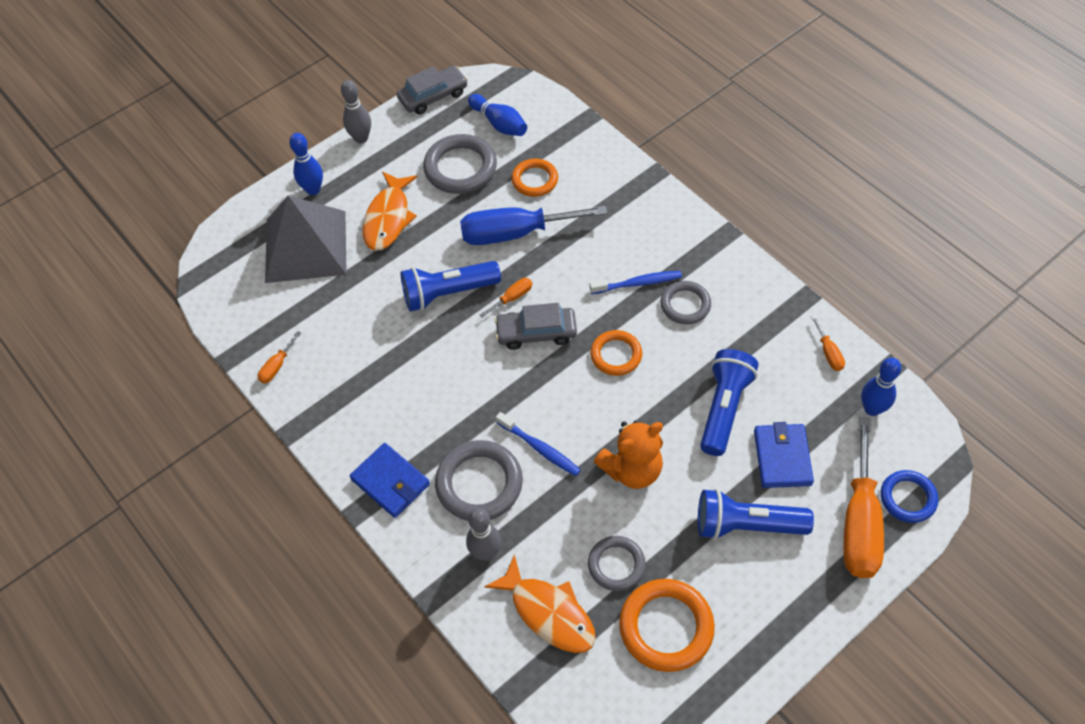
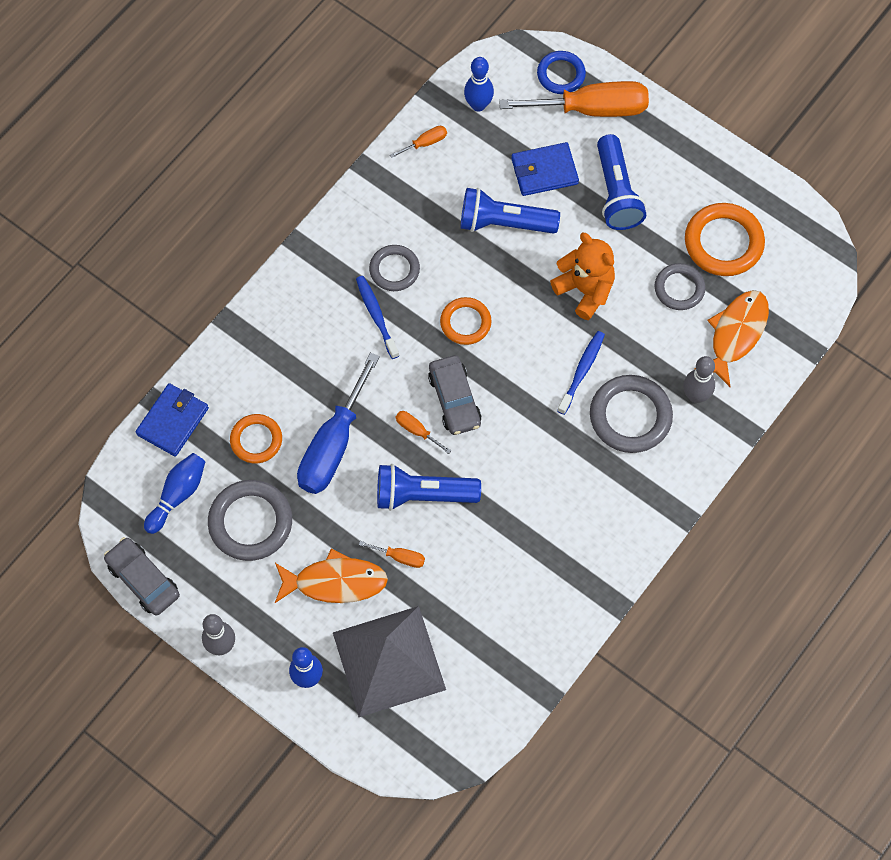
camera: 105 degrees left, 10 degrees up
(277, 366) = (546, 642): orange screwdriver -> orange screwdriver (400, 557)
(390, 482) = (648, 495): blue wallet -> blue wallet (173, 421)
(448, 293) = (423, 495): blue flashlight -> blue flashlight turned 120 degrees clockwise
(515, 233) = (333, 445): blue screwdriver -> blue screwdriver turned 45 degrees clockwise

